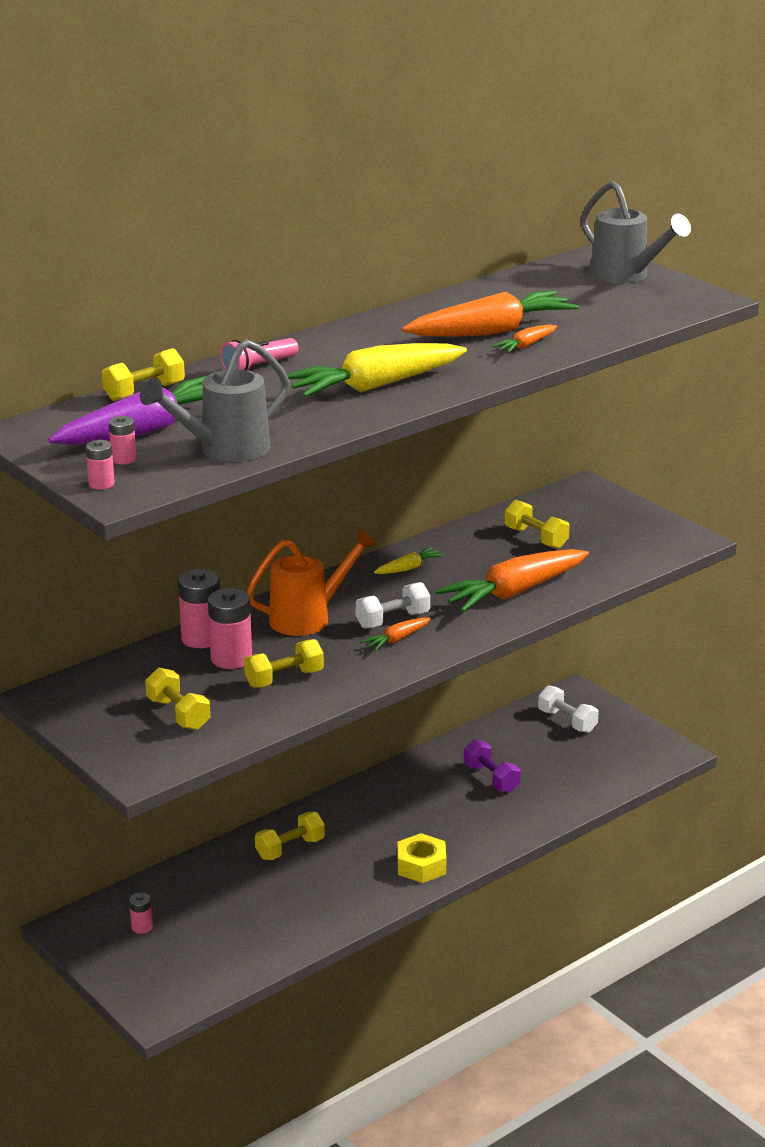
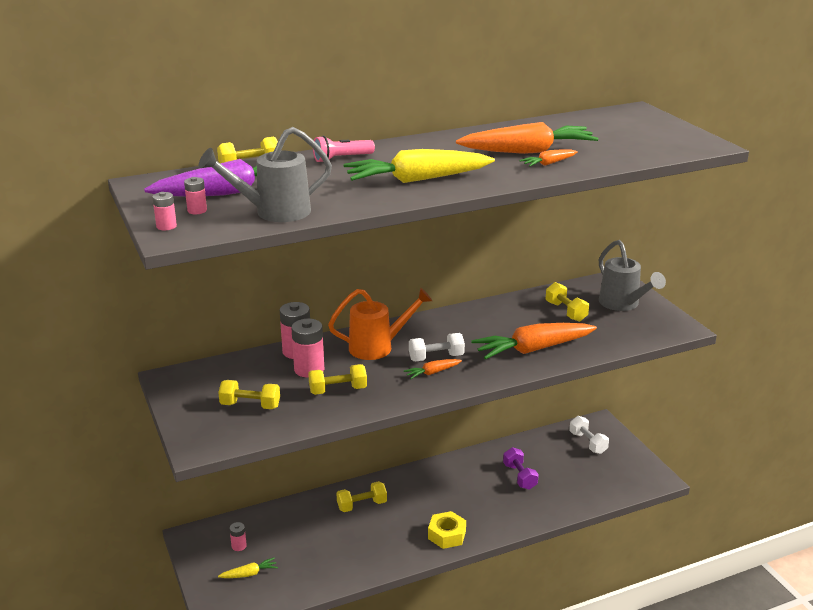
camera: 15 degrees right, 0 degrees up
(178, 714) = (250, 405): yellow dumbbell -> yellow dumbbell turned 60 degrees counterclockwise
(408, 568) = (464, 321): yellow carrot -> yellow carrot (249, 574)
(626, 276) = (651, 124): grey watering can -> grey watering can (623, 304)

